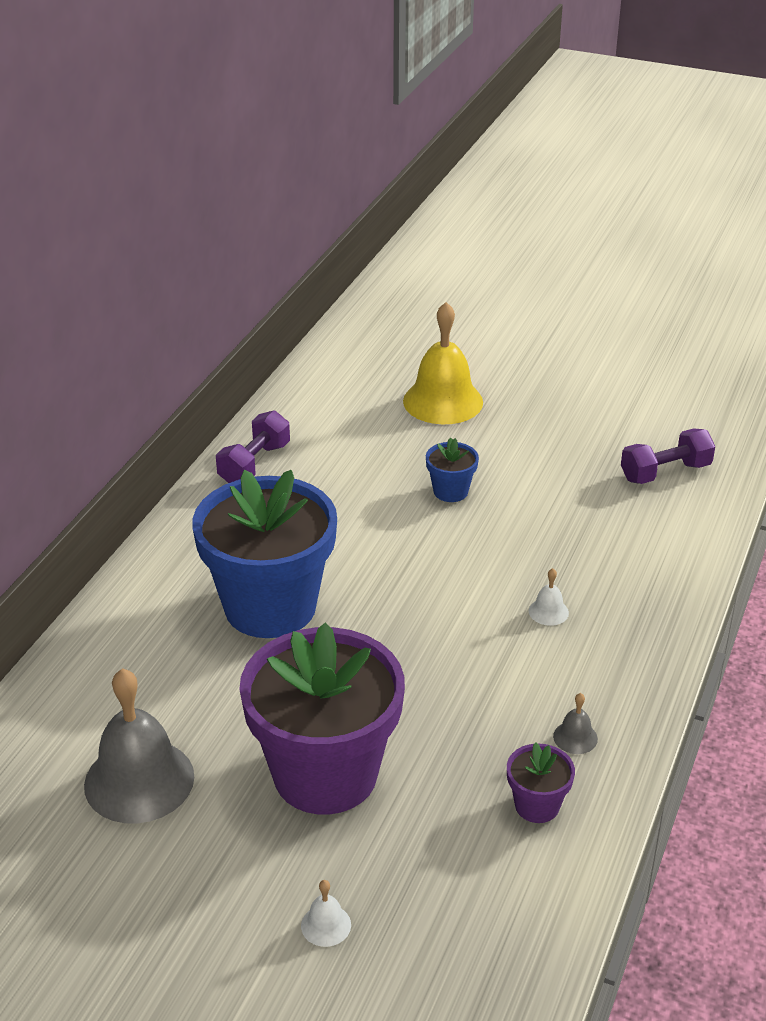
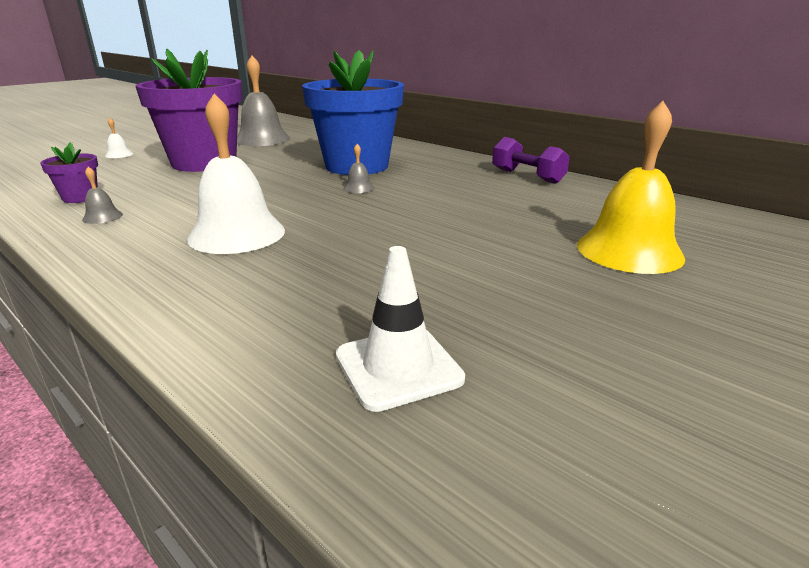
camera: 110 degrees right, 10 degrees down
(365, 577) = (358, 188): none -> grey bell
(450, 491) = (448, 228): blue flower pot -> none
(548, 611) = (237, 234): white bell -> white bell, size x2.40
(665, 472) = (398, 367): purple dumbbell -> white traffic cone

